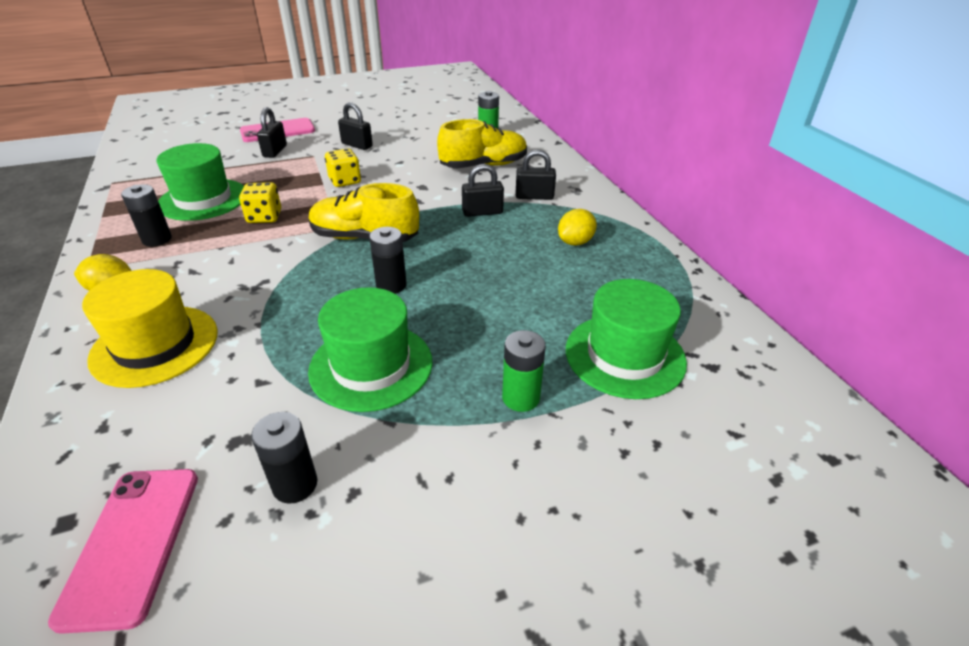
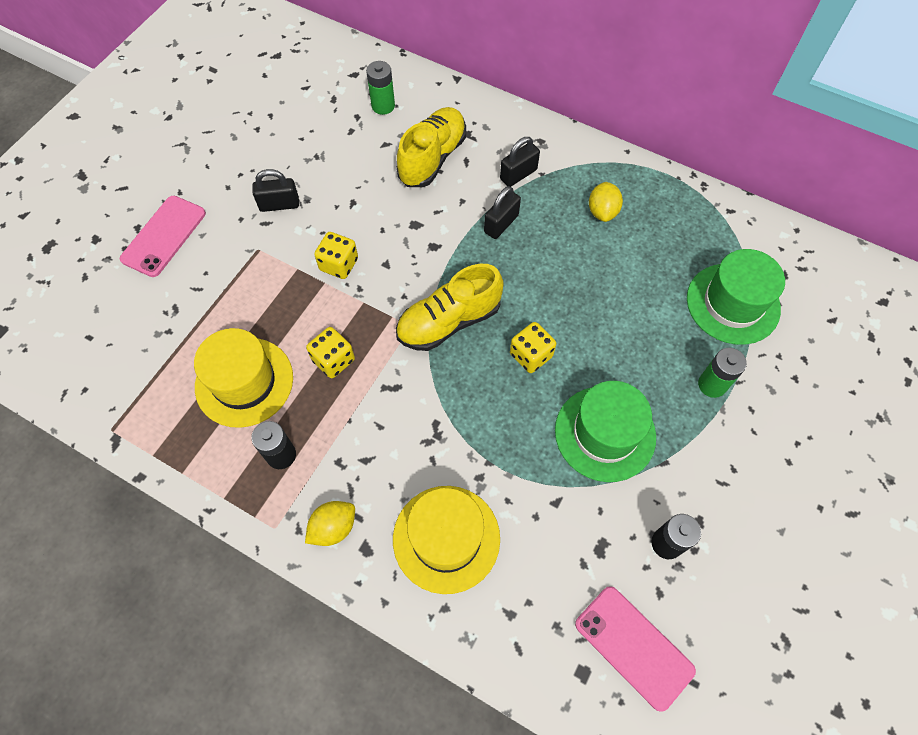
camera: 40 degrees left, 25 degrees up
(203, 199) = (244, 382): green hat -> yellow hat
(275, 151) = (210, 269): black padlock -> none
(391, 285) = (531, 355): black battery -> yellow dice

